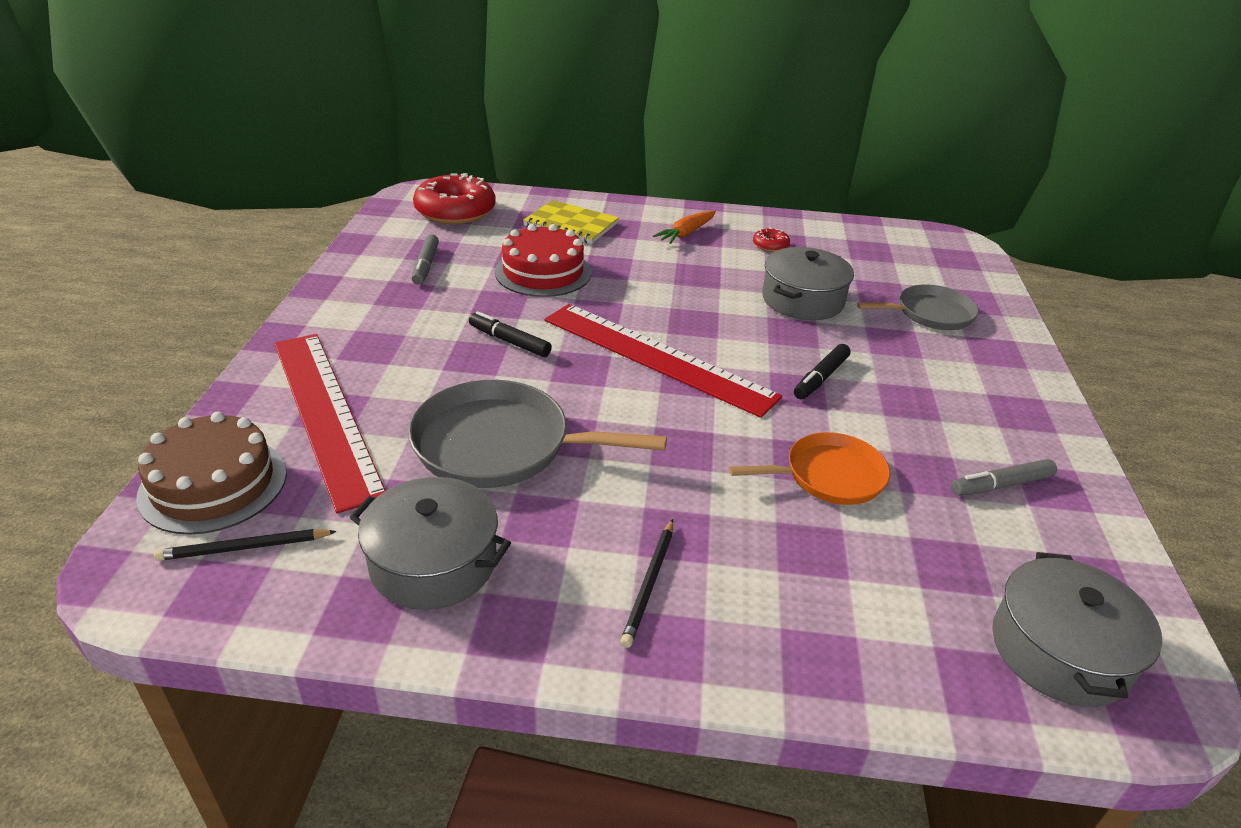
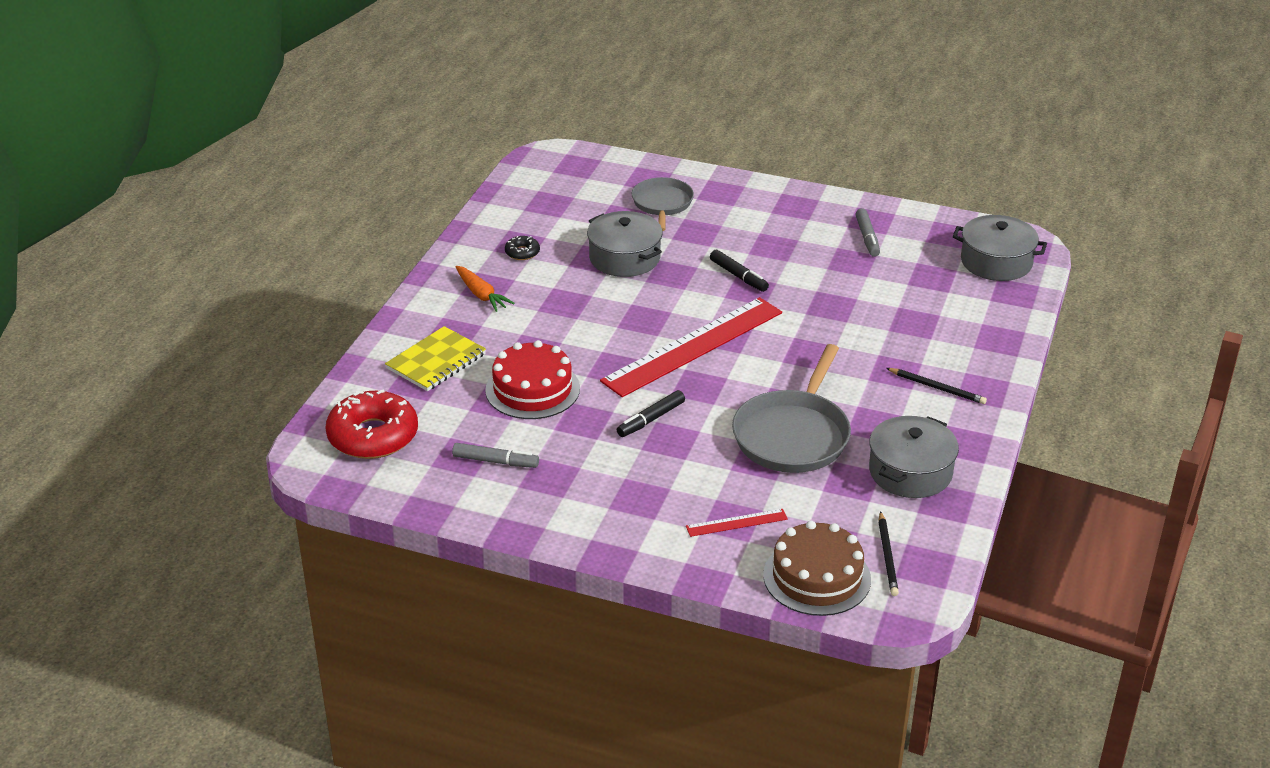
camera: 75 degrees left, 0 degrees up
(325, 413) = (736, 523): red ruler -> red ruler, size x0.42
(770, 245) = (522, 252): red donut -> black donut
(829, 476) = (849, 299): orange pan -> none

